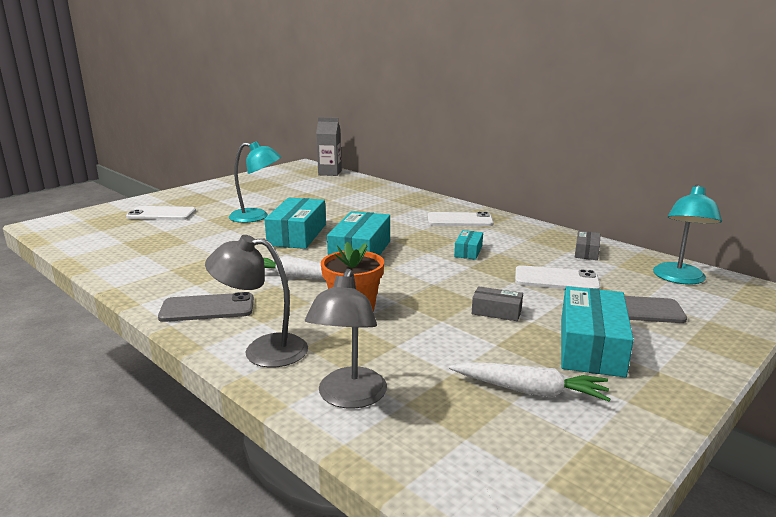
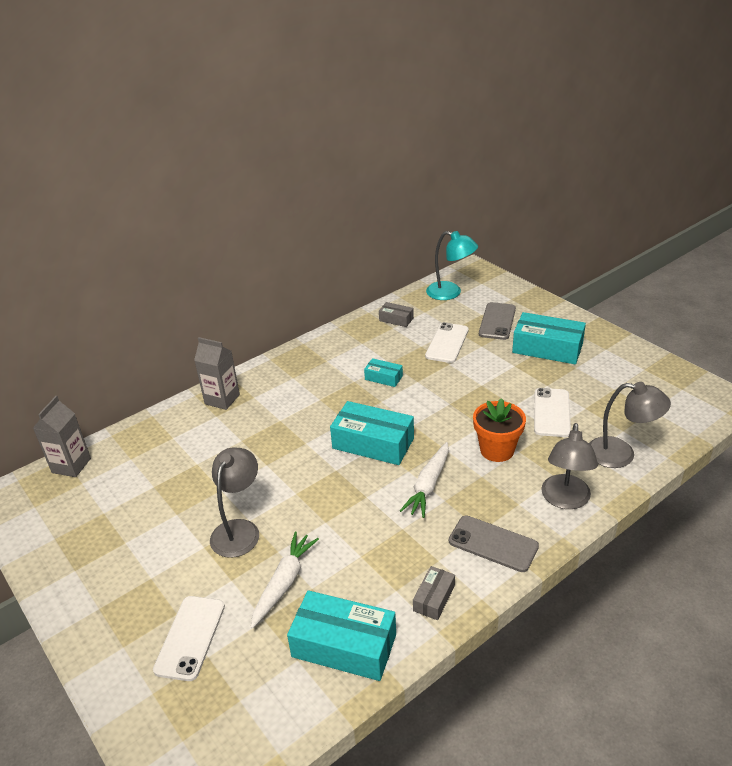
camera: 80 degrees left, 15 degrees up
(207, 308) = (493, 544): grey phone -> grey phone turned 60 degrees counterclockwise
(256, 217) = (239, 530): turquoise lamp -> grey lamp
(297, 235) = (314, 490): turquoise box -> turquoise box (344, 646)
(412, 199) = (222, 399): none -> grey carton
(459, 220) = (302, 373): white phone -> white phone (552, 412)
(496, 312) = (500, 378): grey box -> grey box (434, 598)
(530, 391) = (601, 380): white carrot -> white carrot (284, 583)

